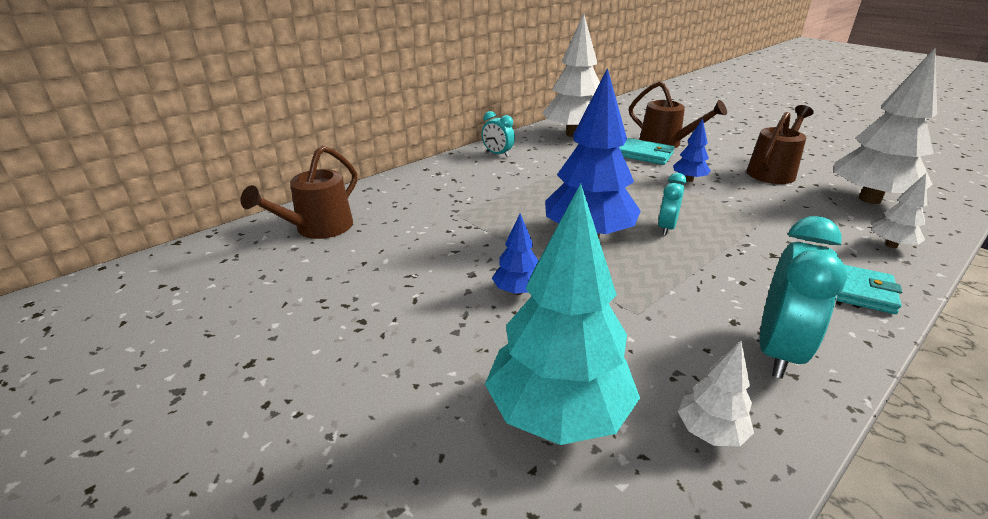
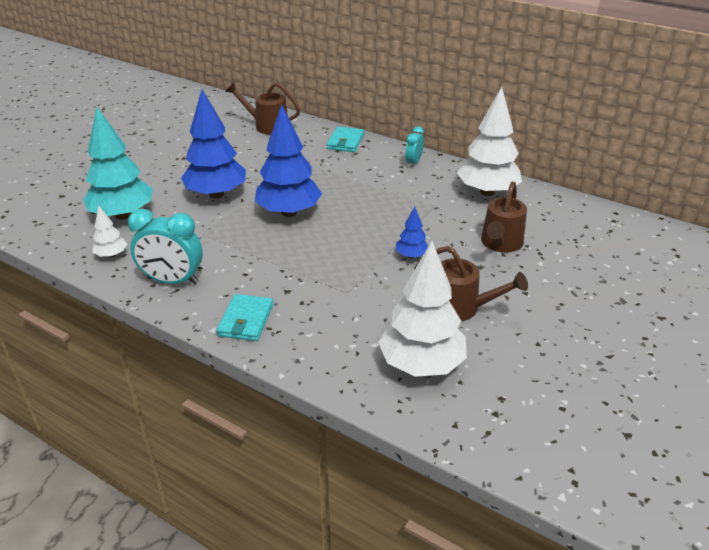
camera: 75 degrees right, 5 degrees up
(517, 291) = (216, 194): blue tree -> blue tree, size x2.14
(645, 154) = (459, 232): turquoise wallet -> turquoise wallet (345, 142)
(666, 228) = (312, 243): turquoise clock -> none
(891, 245) = (323, 357): white tree -> none

